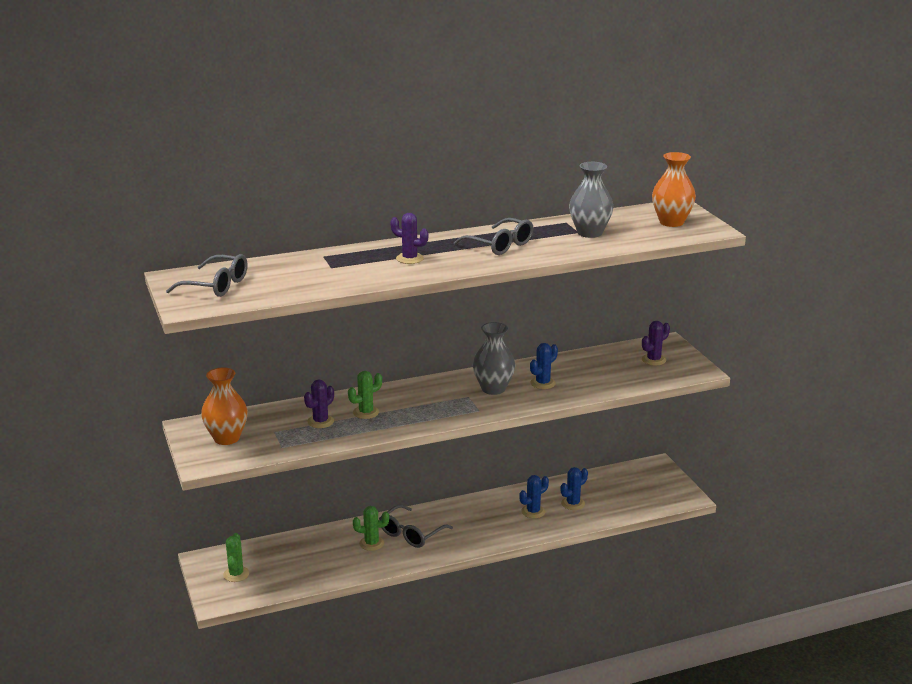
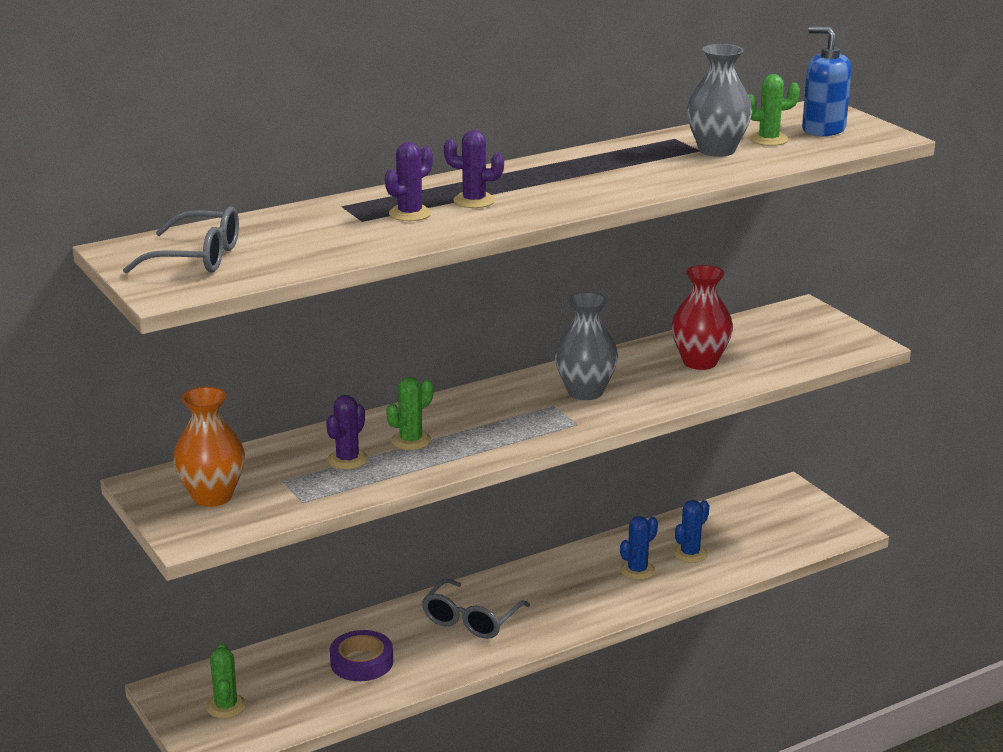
camera: 10 degrees left, 0 degrees up
(331, 554) = (361, 662): none -> purple tape
(371, 543) = (417, 639): green cactus -> green cactus (768, 140)
(500, 245) = (597, 174): grey glasses -> none
(543, 383) = (653, 378): blue cactus -> none
(579, 374) = (700, 362): none -> red vase
(653, 360) = (795, 334): purple cactus -> purple cactus (410, 214)
(671, 222) = (823, 129): orange vase -> blue soap dispenser

